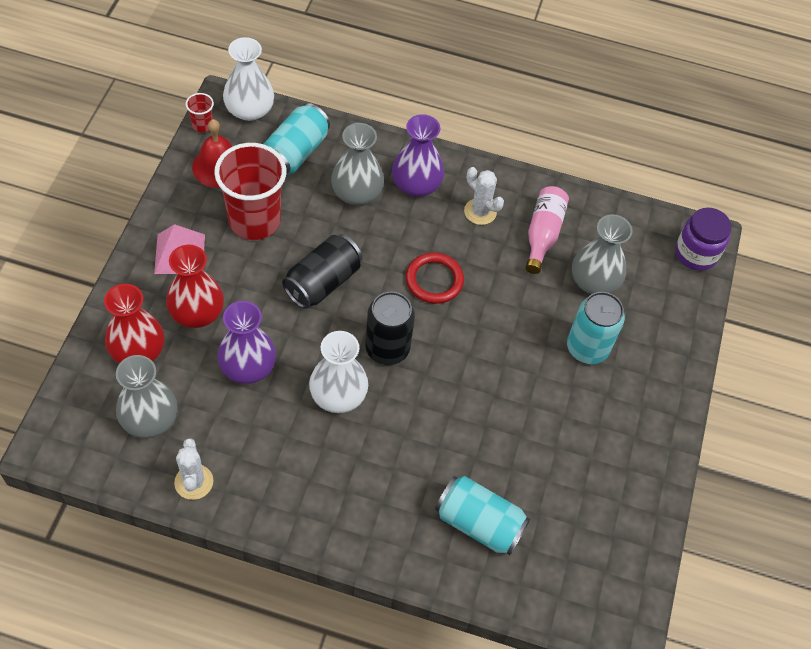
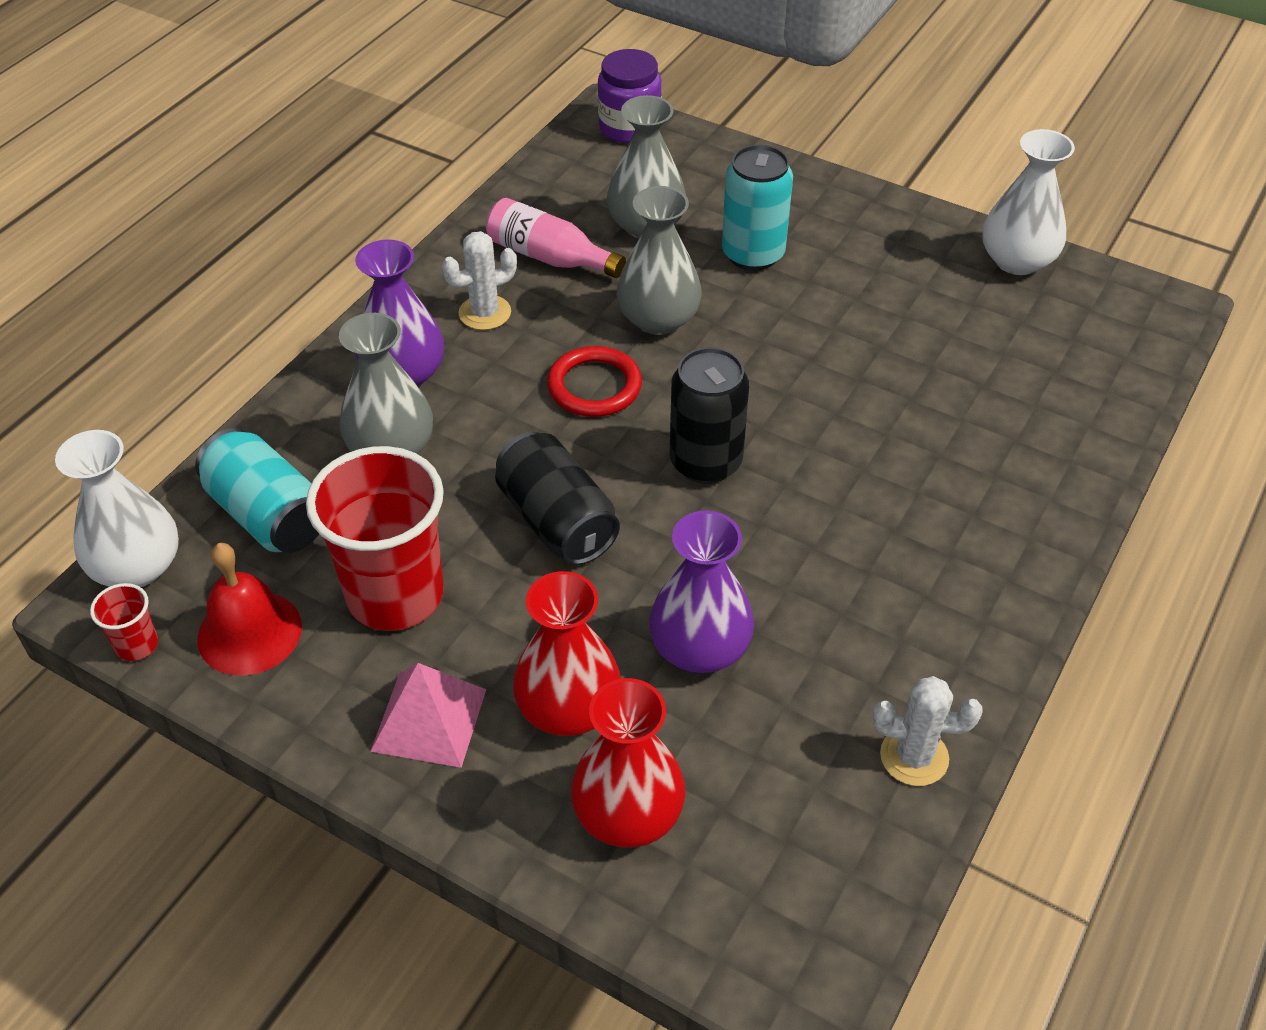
camera: 70 degrees left, 10 degrees down
(150, 419) = (779, 810): grey vase -> grey vase (658, 319)
(338, 395) = (778, 536): white vase -> white vase (1017, 260)
(479, 523) = (1014, 414): turquoise can -> none

